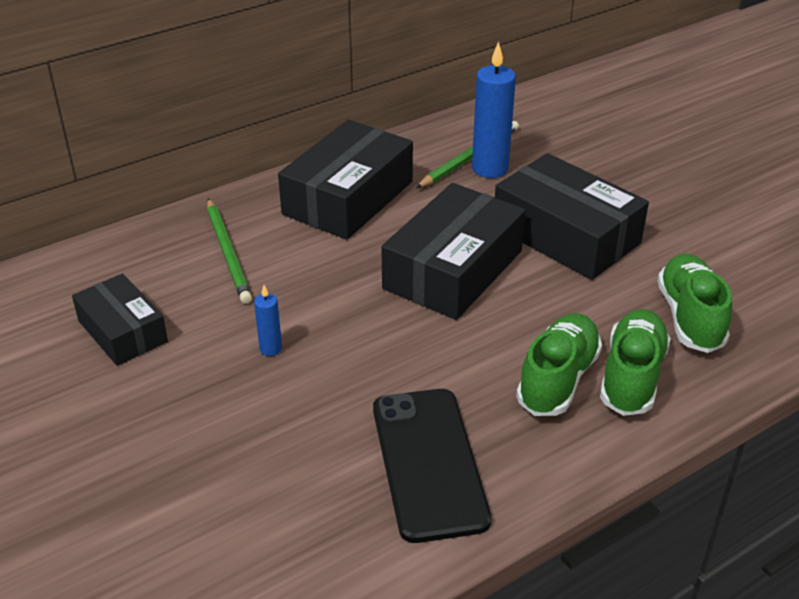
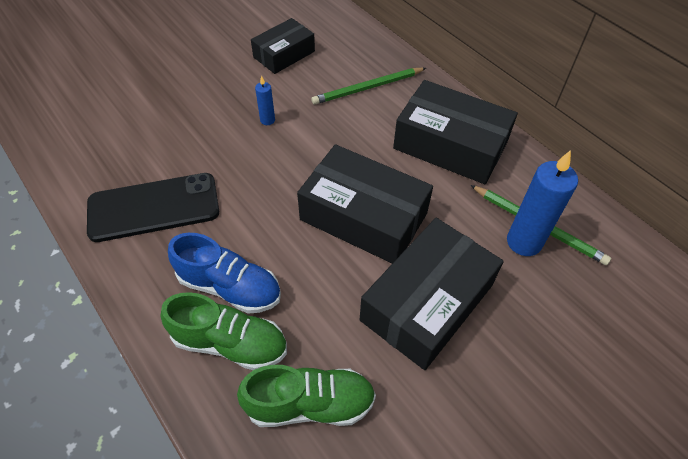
camera: 85 degrees right, 15 degrees up
(557, 379) = (229, 287): green shoe -> blue shoe

